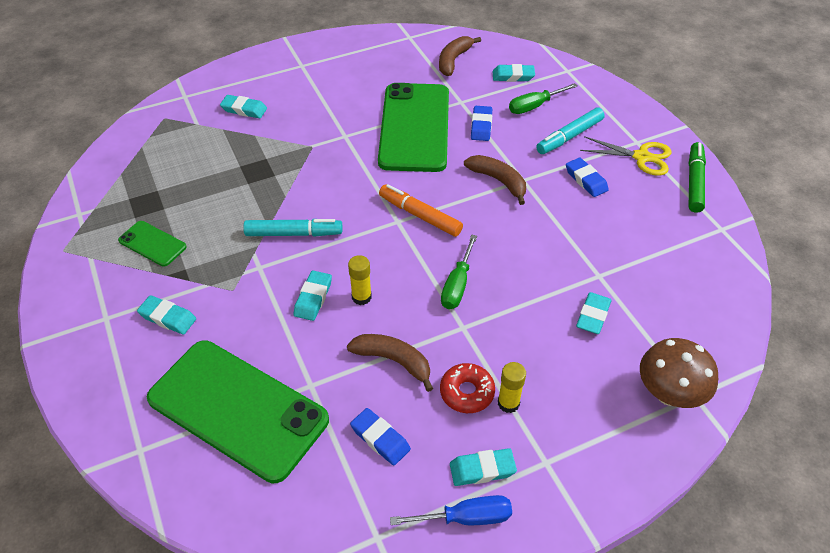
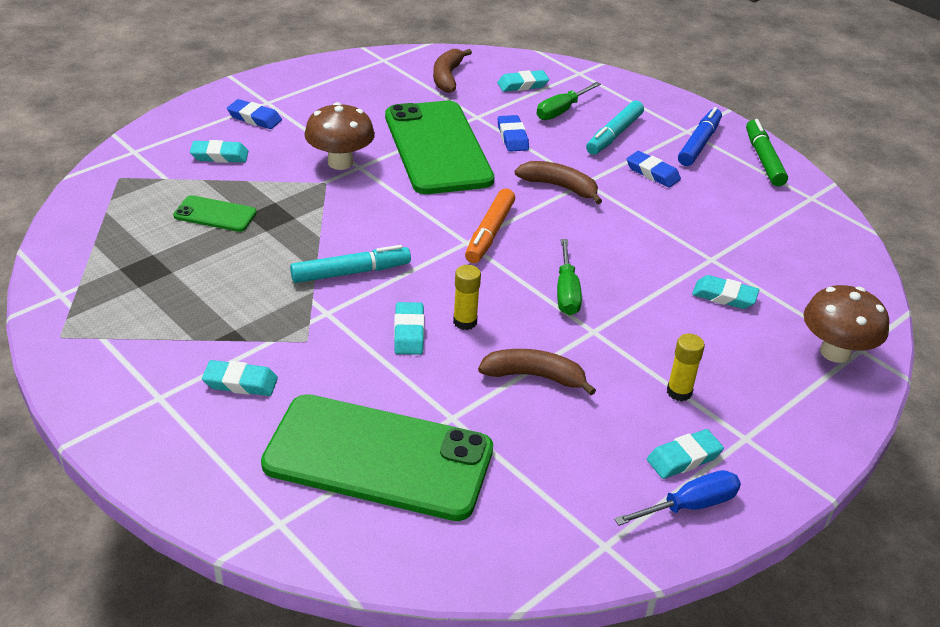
camera: 20 degrees left, 10 degrees down
(152, 244) = (178, 310): green phone -> green phone (215, 214)
(332, 129) = (340, 162): none -> brown mushroom
(380, 439) = (559, 452): blue eraser -> blue eraser (254, 118)
(420, 216) = (490, 233): orange marker -> orange marker turned 90 degrees counterclockwise
(467, 392) = (630, 391): red donut -> none
(593, 316) = (724, 296): turquoise eraser -> turquoise eraser turned 75 degrees counterclockwise
(641, 157) = (699, 144): yellow scissors -> blue marker

